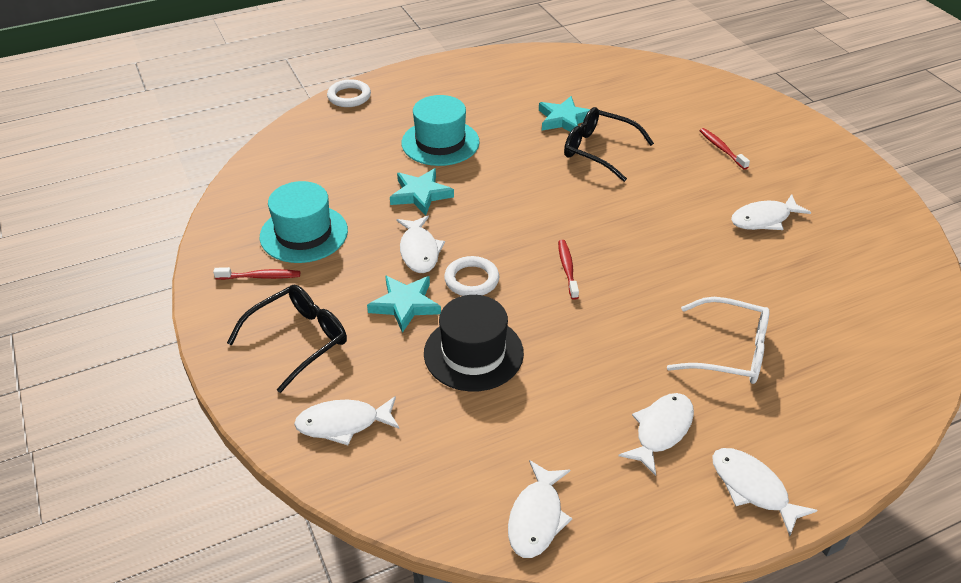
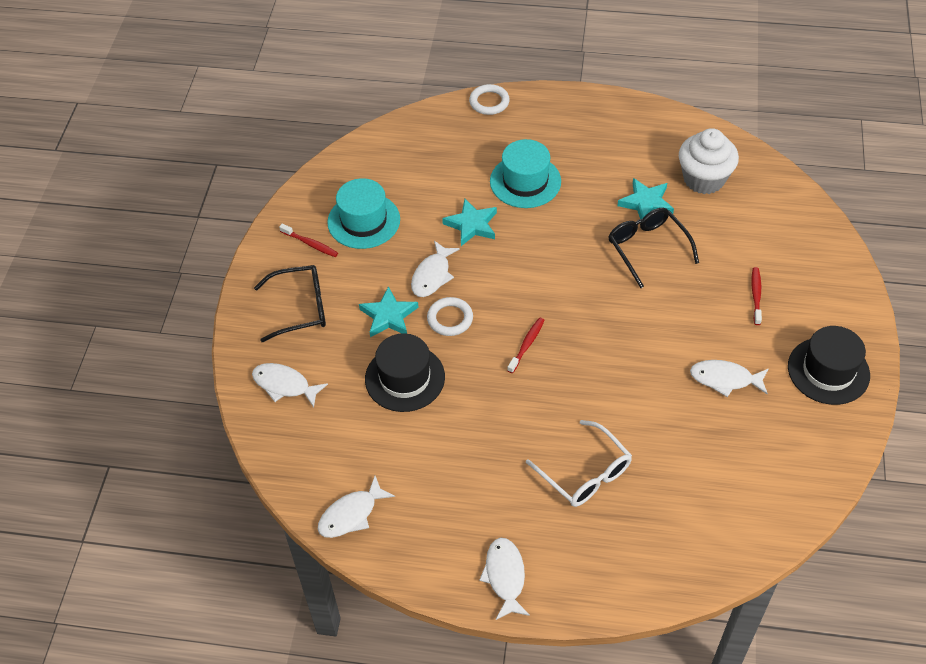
camera: 35 degrees right, 10 degrees up
(594, 86) = (704, 179): none -> white cupcake
(661, 431) = (481, 503): white fish -> none
(833, 178) = (828, 371): none -> black hat

